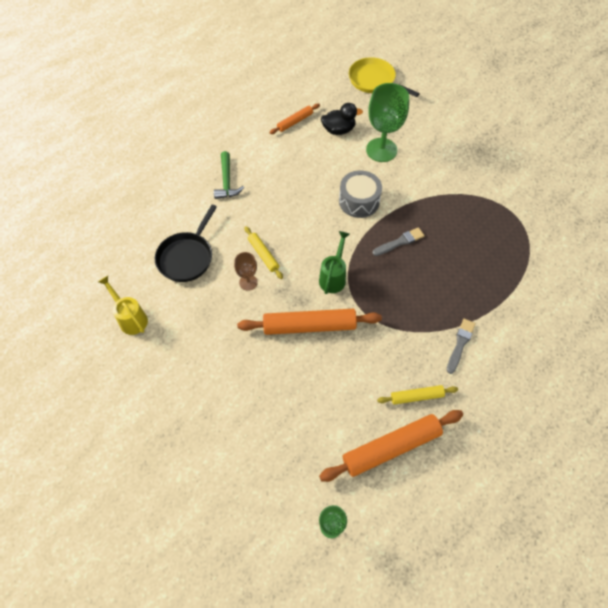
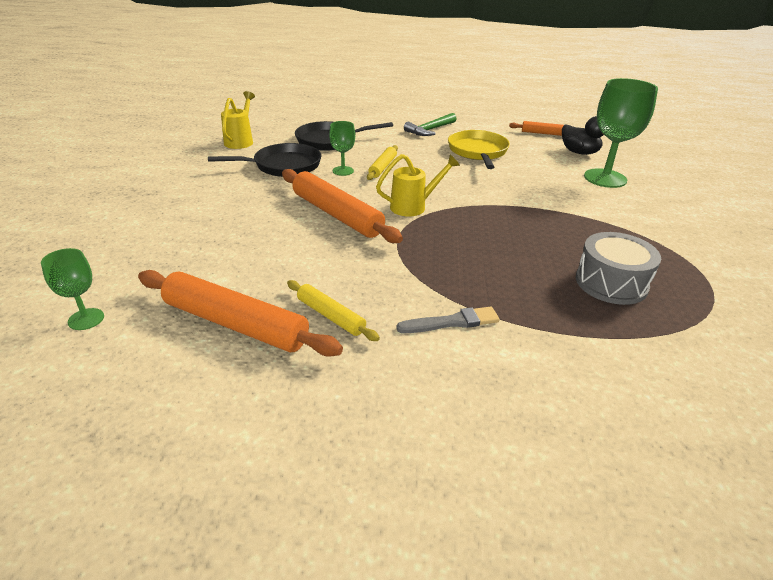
camera: 50 degrees right, 25 degrees down
(206, 314) = (283, 166): none -> black pan
(248, 282) = (343, 171): brown goblet -> green goblet
(333, 277) = (413, 207): green watering can -> yellow watering can
(359, 201) = (524, 188): grey drum -> grey drum (611, 283)
(374, 80) = (669, 148): yellow pan -> yellow pan (478, 152)
(399, 242) = (519, 227): grey brush -> none

